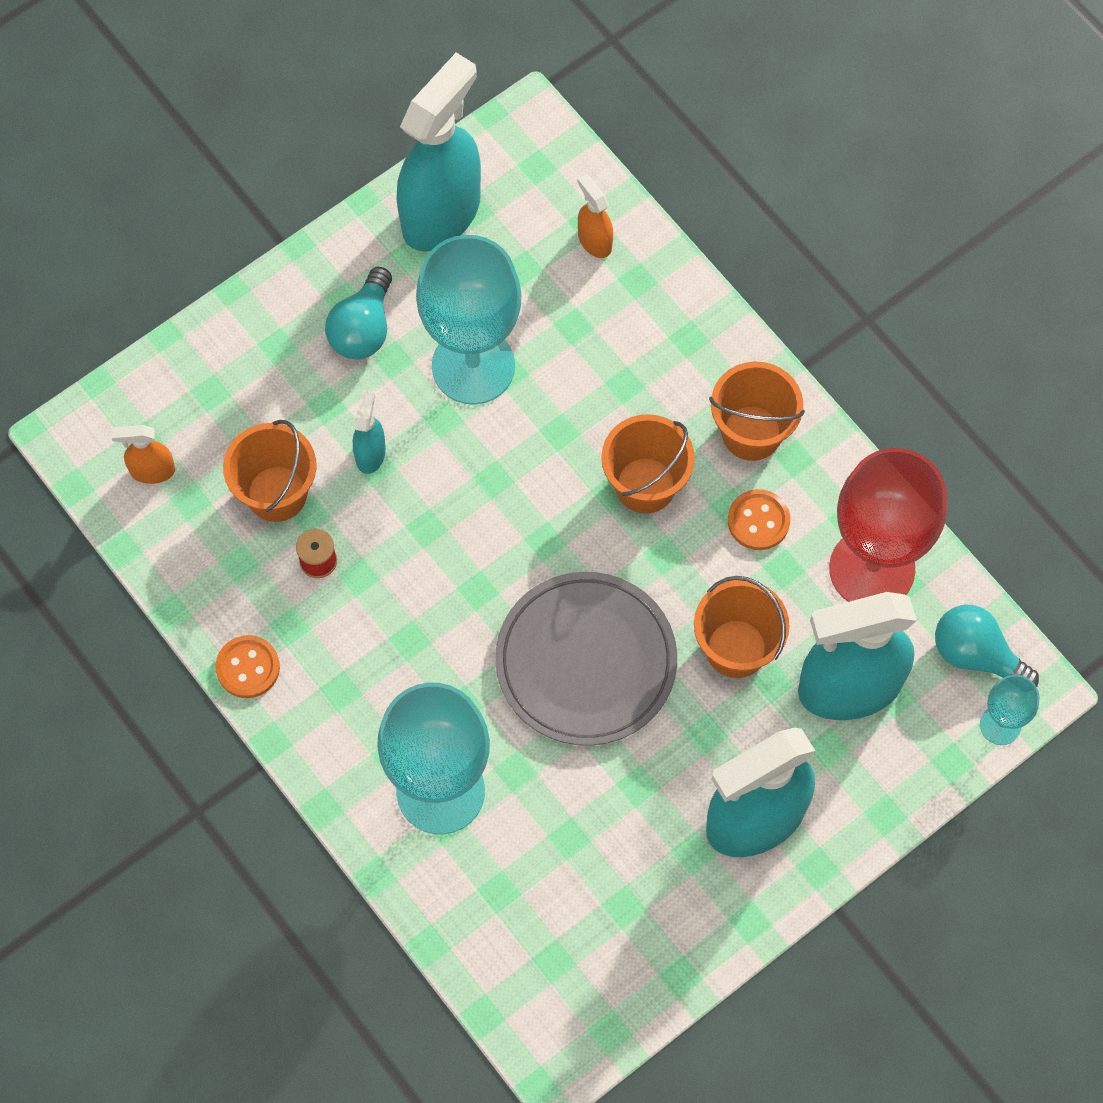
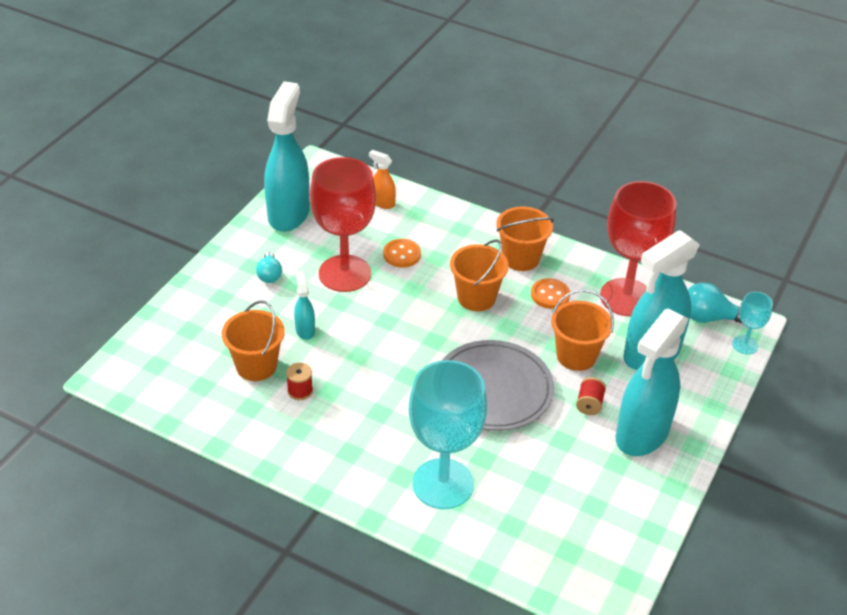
camera: 25 degrees left, 25 degrees down
(152, 471) = (169, 378): orange spray bottle -> none
(248, 667) = (282, 459): orange button -> orange button (402, 254)
(363, 328) = (269, 275): turquoise light bulb -> turquoise light bulb, size x0.66
(473, 366) = (345, 273): turquoise goblet -> red goblet
(708, 740) = (589, 404): none -> red spool

